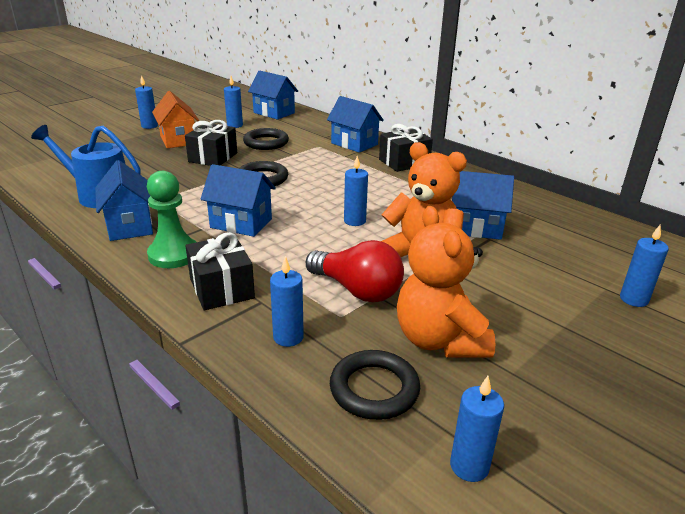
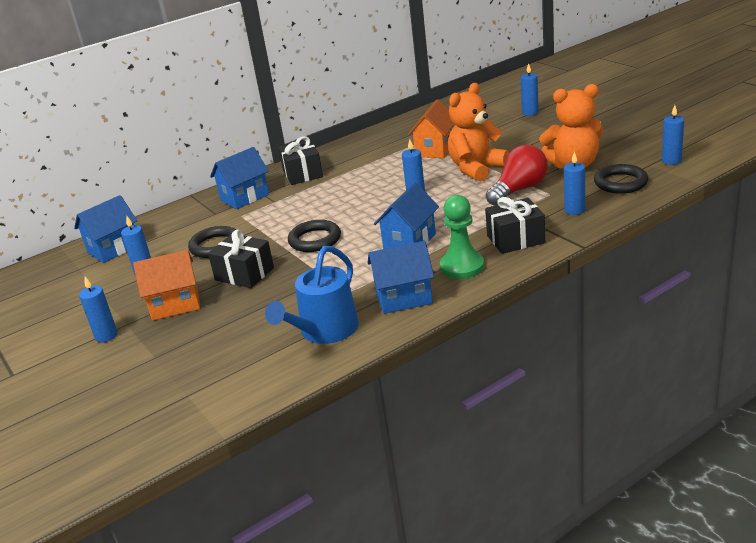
camera: 75 degrees left, 0 degrees up
(475, 227) = (435, 149): blue house -> orange house

